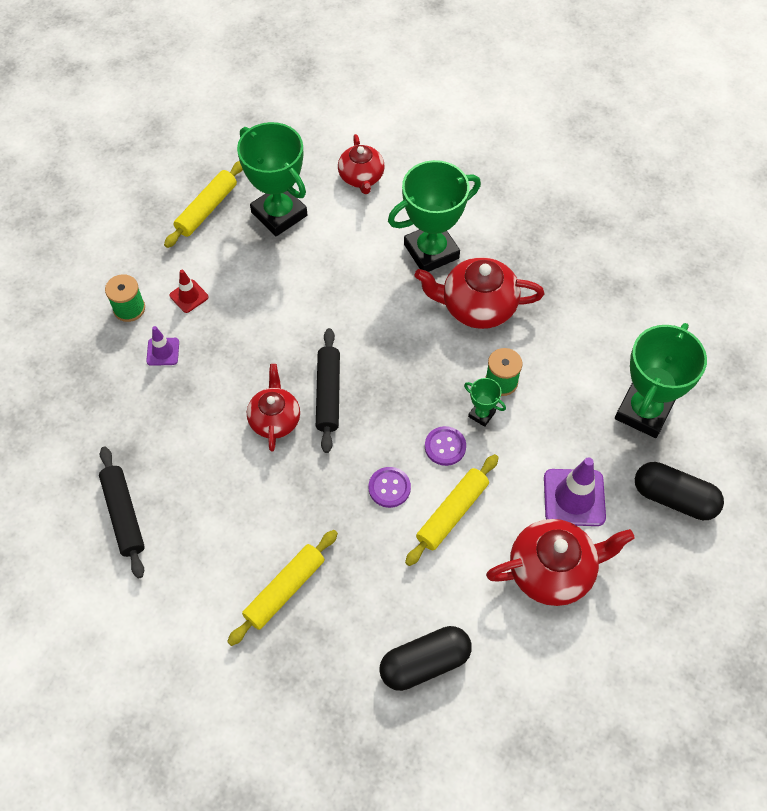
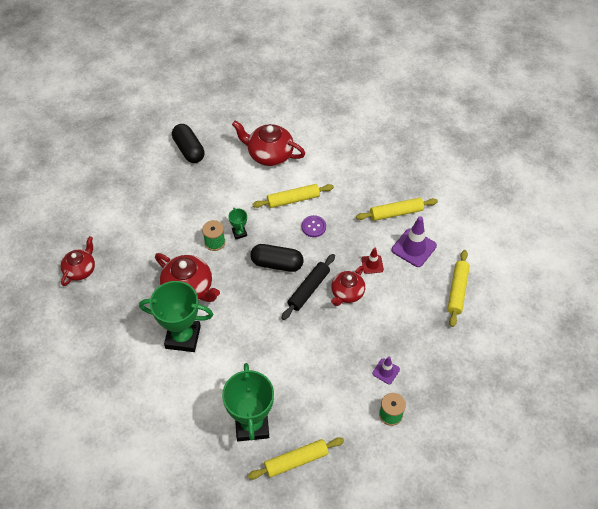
camera: 145 degrees left, 5 degrees down
(123, 515) = (457, 291): black rolling pin -> yellow rolling pin
(189, 296) = (348, 399): red traffic cone -> red traffic cone (372, 264)
(361, 177) = (178, 418): red teapot -> red teapot (80, 269)
(425, 663) = (353, 154): black capsule -> black capsule (277, 264)
(445, 446) = (271, 229): purple button -> none
(574, 497) = (232, 174): purple traffic cone -> purple traffic cone (414, 248)
(643, 411) = (162, 189): green trophy -> none

